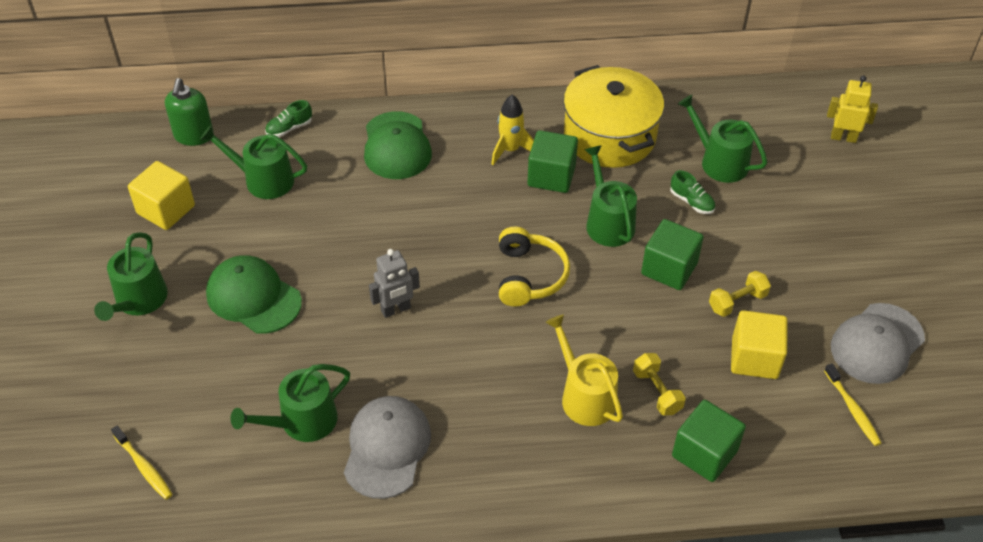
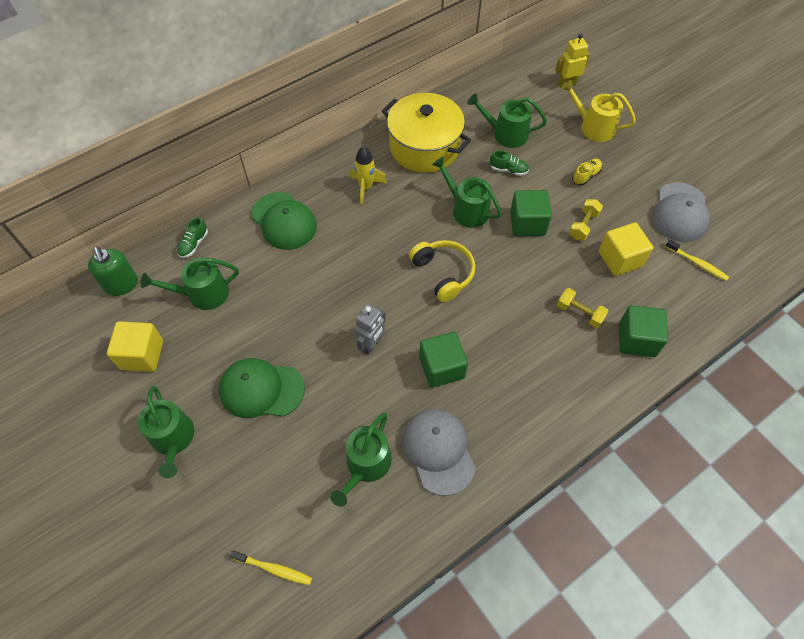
camera: 30 degrees left, 10 degrees up
(551, 176) = (407, 194): green cube -> green cube (441, 368)
(584, 396) = (538, 341): yellow watering can -> yellow watering can (593, 127)
(784, 249) = (586, 176): none -> yellow shoe

